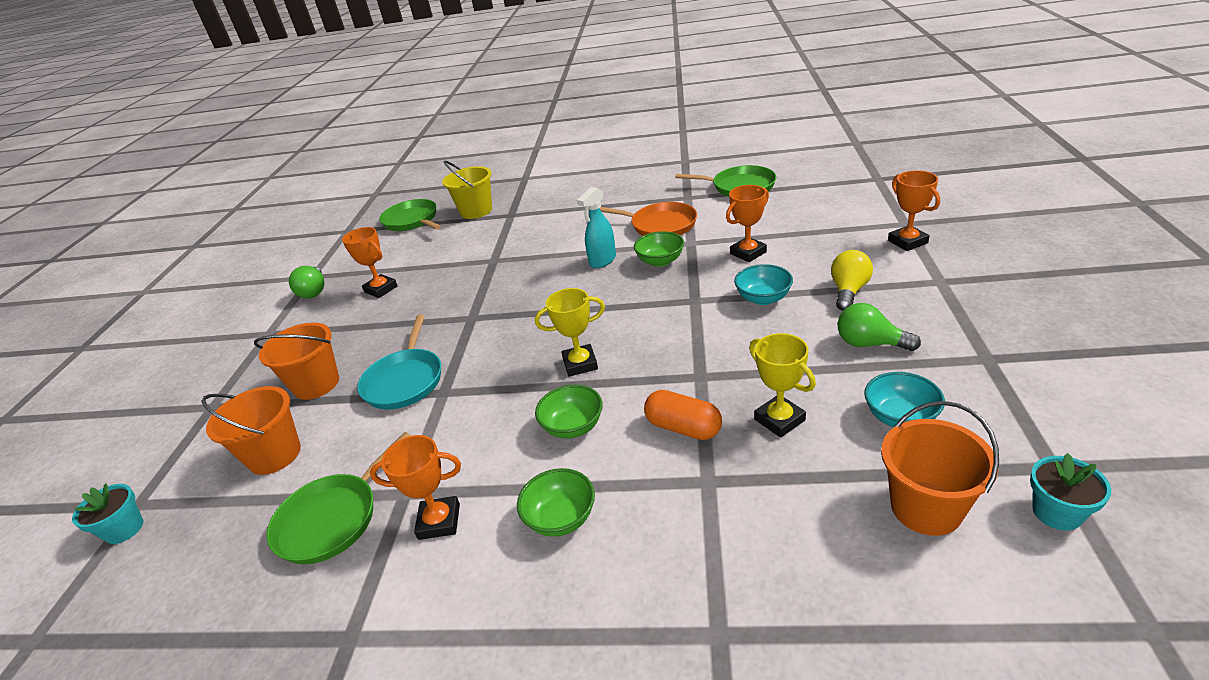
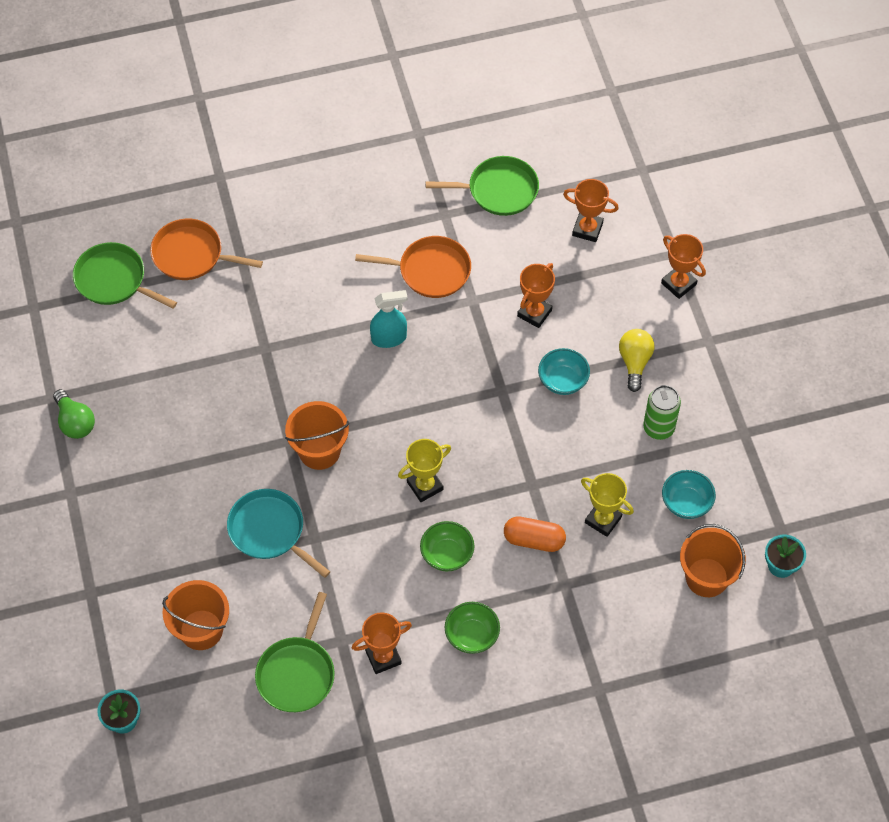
camera: 25 degrees left, 25 degrees up
(316, 384) = (181, 549): orange bucket -> orange bucket (319, 451)
(381, 289) = (158, 410): orange trophy -> orange trophy (587, 229)
(405, 381) = (269, 531): turquoise pan -> turquoise pan turned 150 degrees clockwise
(476, 211) = (191, 255): yellow bucket -> orange pan
(602, 261) = (389, 338): turquoise spray bottle -> turquoise spray bottle turned 120 degrees counterclockwise
(660, 261) = (450, 334): green bowl -> none
(870, 344) = (658, 428): green light bulb -> green can

